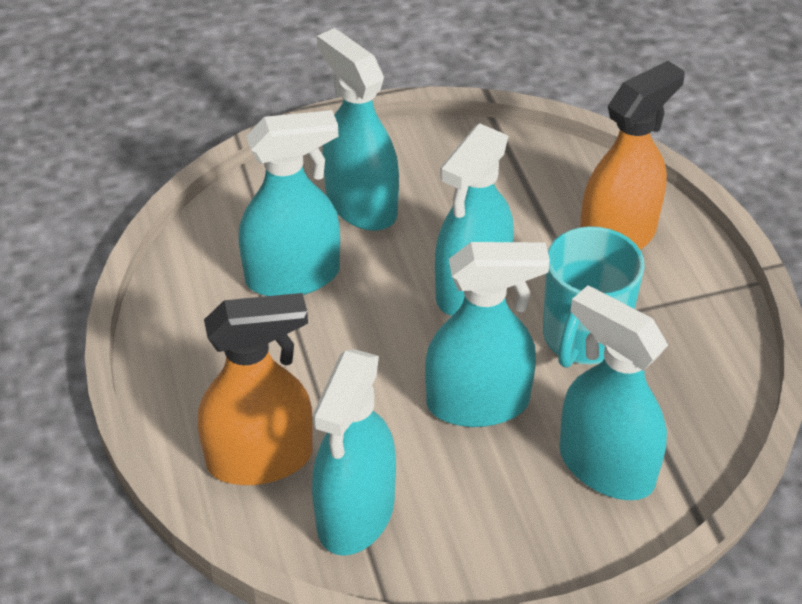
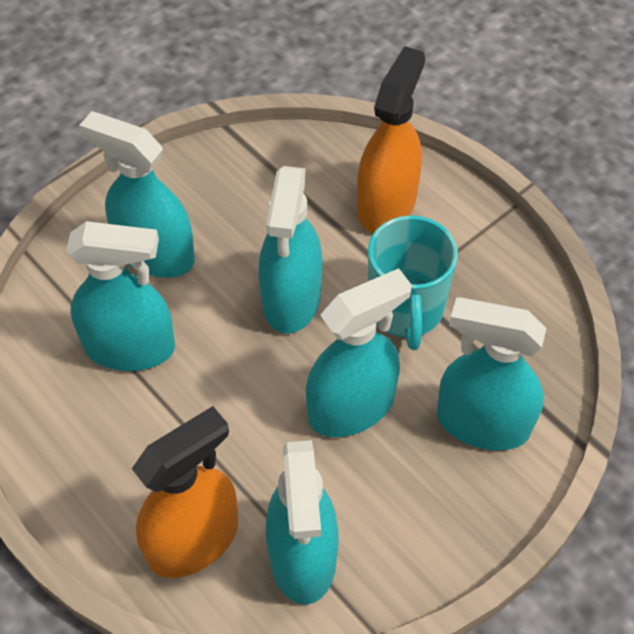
camera: 25 degrees left, 10 degrees up
(293, 276) = (130, 347): turquoise spray bottle -> turquoise spray bottle turned 45 degrees clockwise

